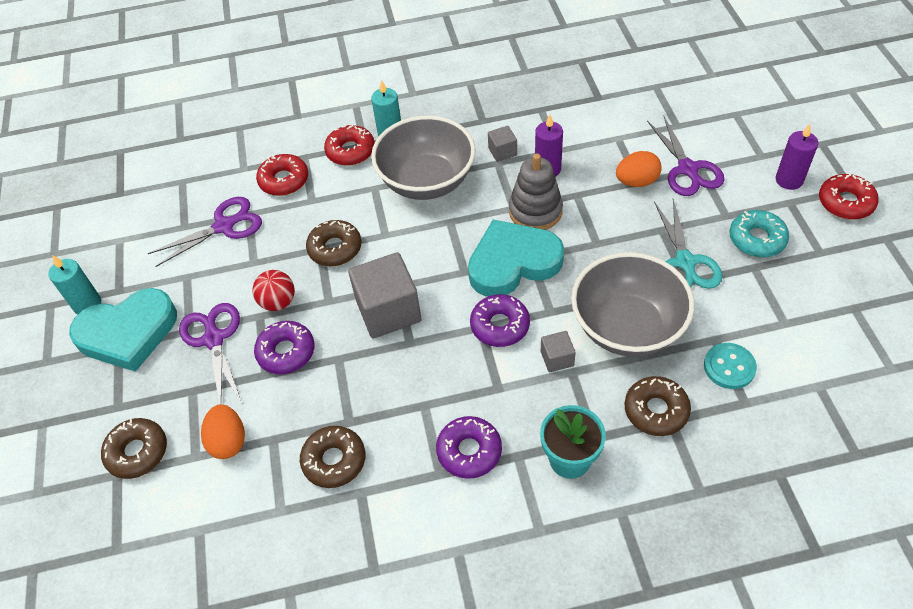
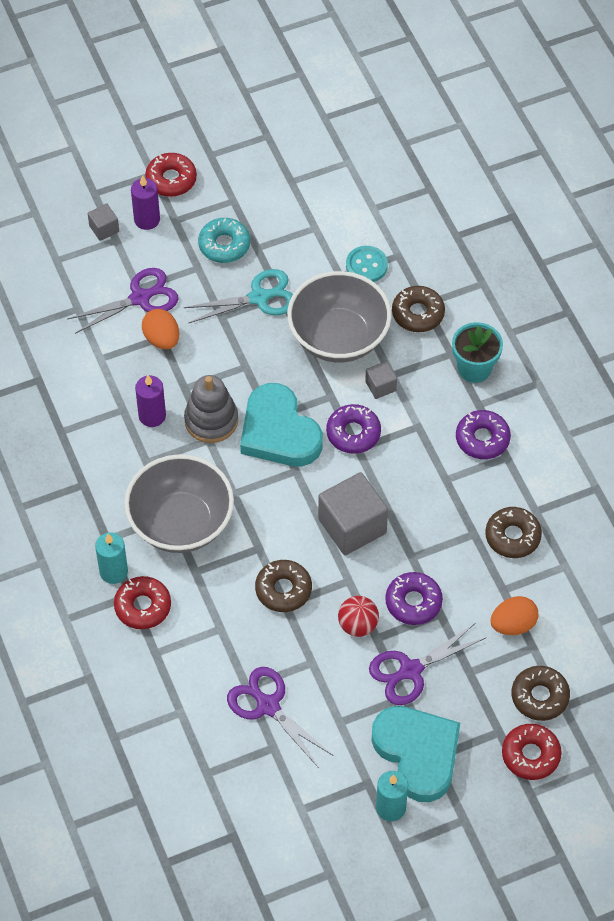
camera: 105 degrees left, 5 degrees up
(284, 180) = (194, 664): red donut -> red donut (530, 755)
(502, 152) = (130, 459): grey cube -> grey cube (104, 229)

